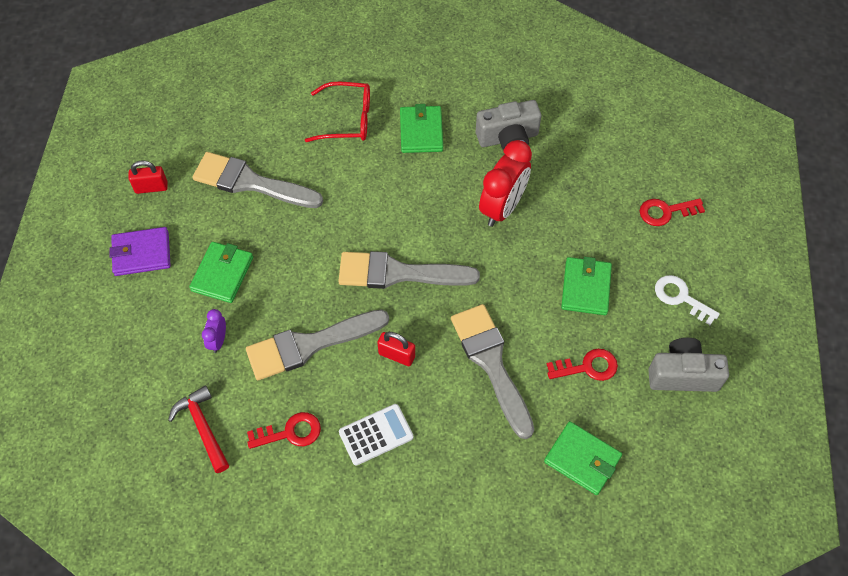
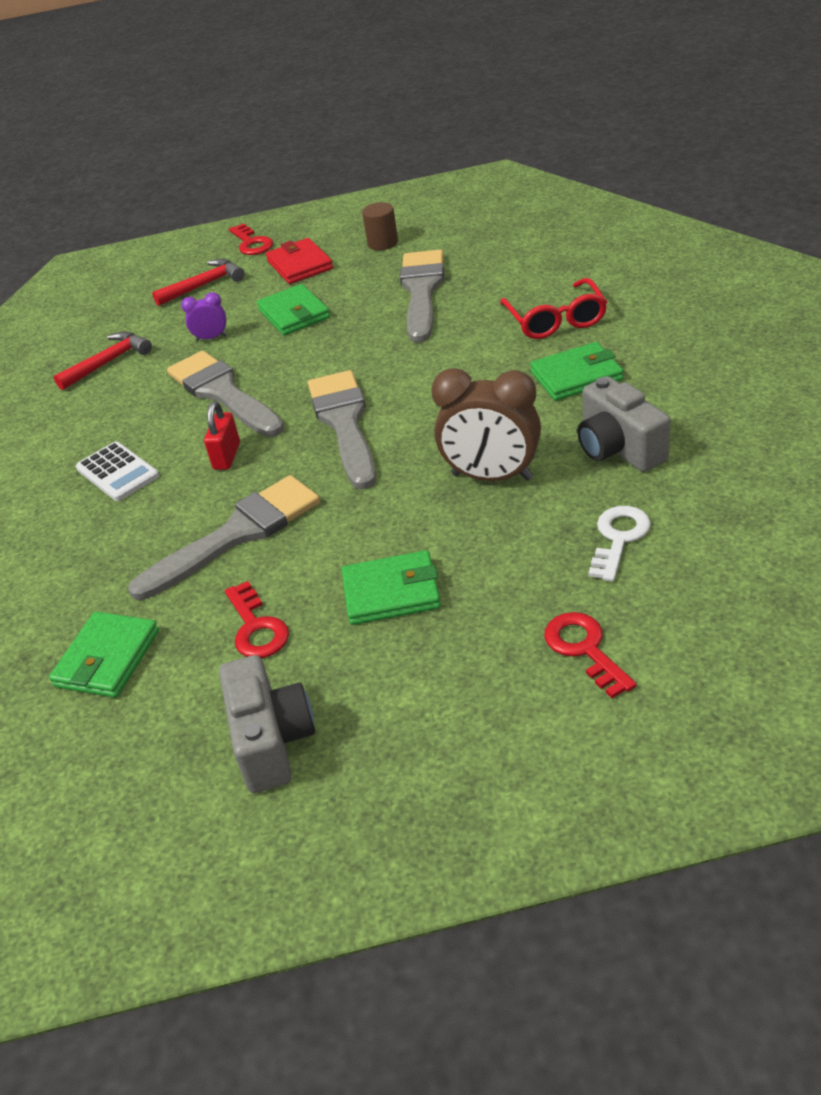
camera: 80 degrees right, 20 degrees down
(120, 332) = (204, 285): none -> red hammer
(141, 253) = (300, 265): purple wallet -> red wallet
(151, 187) = (383, 243): red padlock -> brown cylinder
(222, 274) = (294, 314): green wallet -> green wallet turned 60 degrees clockwise
(290, 432) = (111, 415): red key -> red key (252, 243)
(502, 207) = (492, 477): red clock -> brown clock
(680, 297) = (418, 707): white key -> white key (618, 538)

